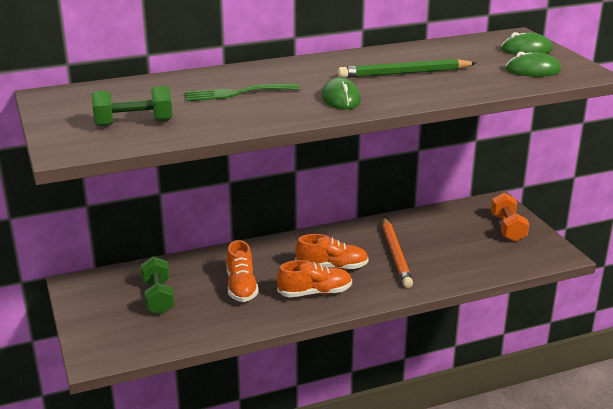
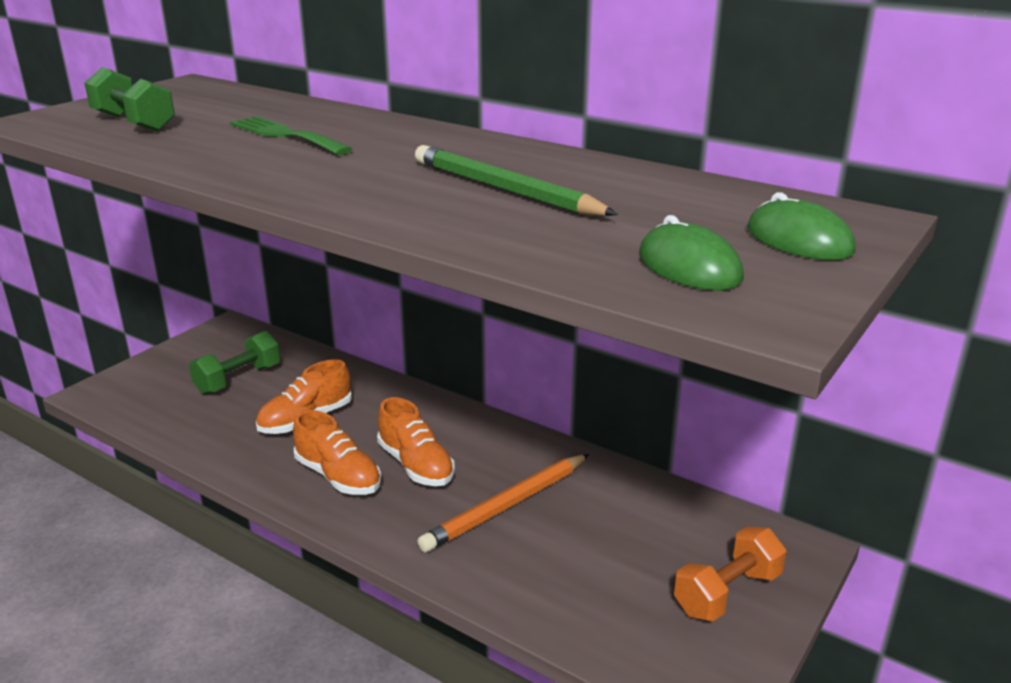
camera: 55 degrees right, 0 degrees up
(341, 98) = (335, 180): green mouse -> none

